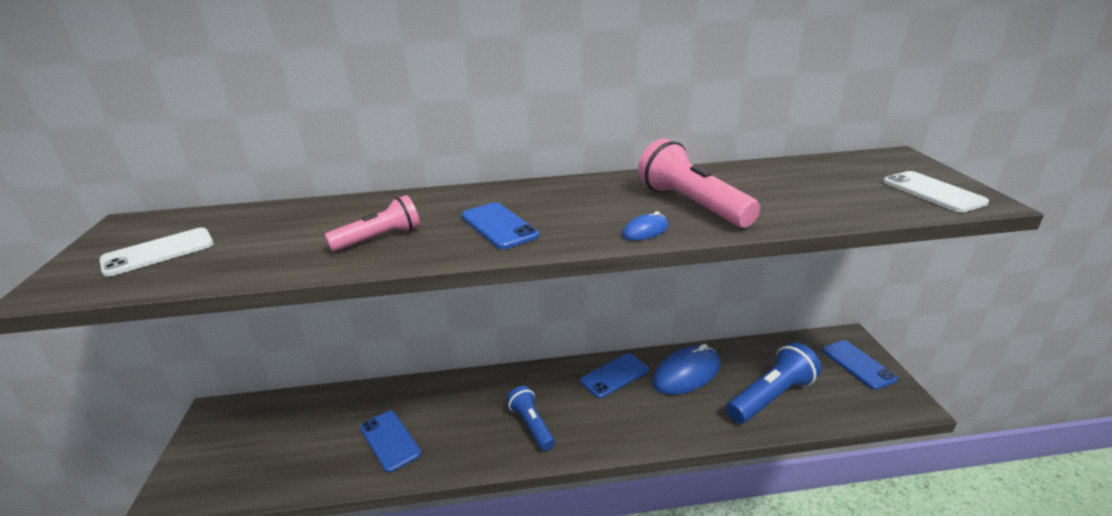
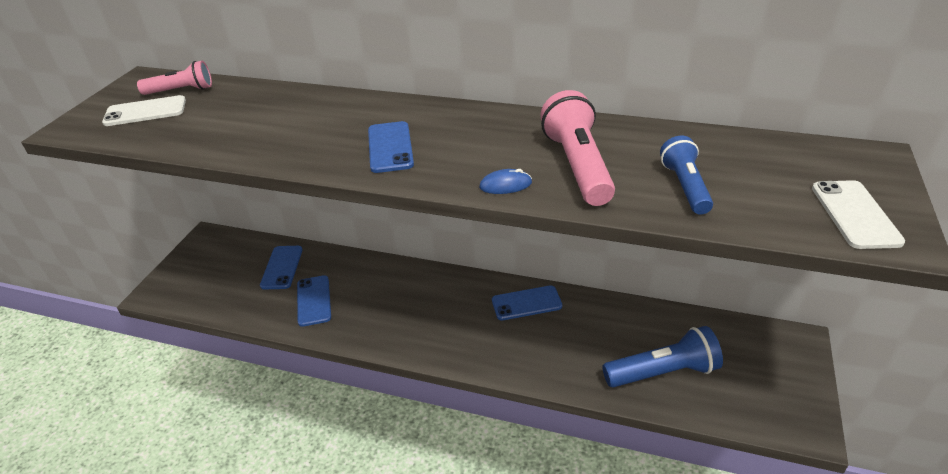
camera: 25 degrees right, 10 degrees up
(380, 238) = (293, 137): pink flashlight -> pink flashlight (181, 90)
(531, 425) = (427, 325): blue flashlight -> blue flashlight (685, 186)
(686, 374) = (595, 323): blue mouse -> none
(858, 364) = (785, 371): blue phone -> blue phone (282, 267)

